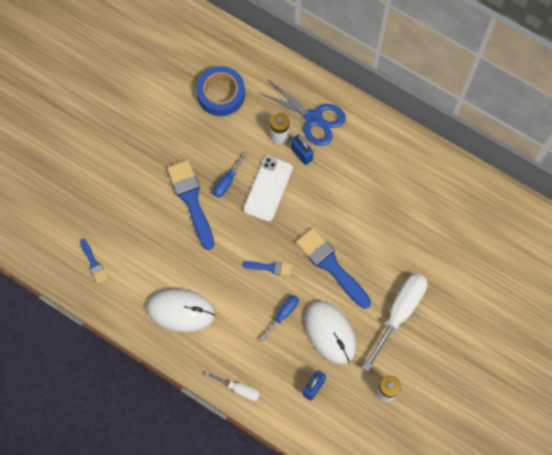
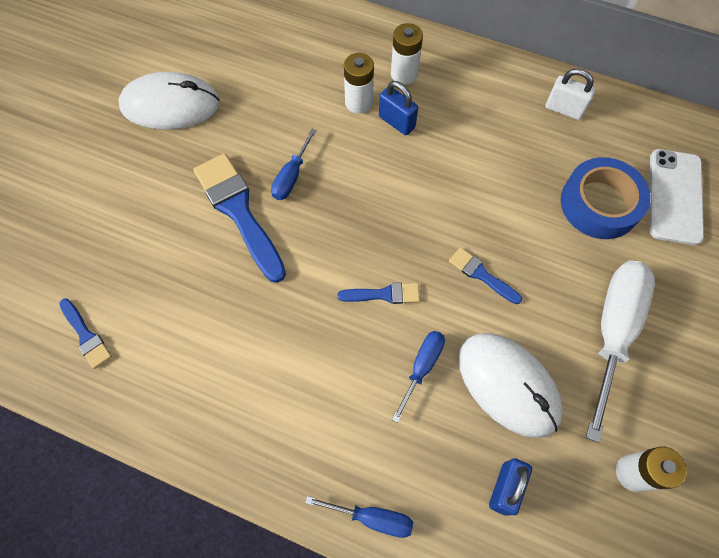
camera: 10 degrees left, 5 degrees down
(181, 311) = (245, 391): white mouse -> white mouse (170, 105)
(221, 94) = (262, 62): blue tape -> blue tape (600, 204)
(239, 389) = (372, 517): white screwdriver -> blue screwdriver
(268, 188) = (356, 177): white phone -> white phone (675, 196)
(314, 118) = (404, 74): blue scissors -> white battery
(331, 265) = (481, 275): blue brush -> blue brush, size x0.50
(413, 162) = (564, 109): none -> white padlock

